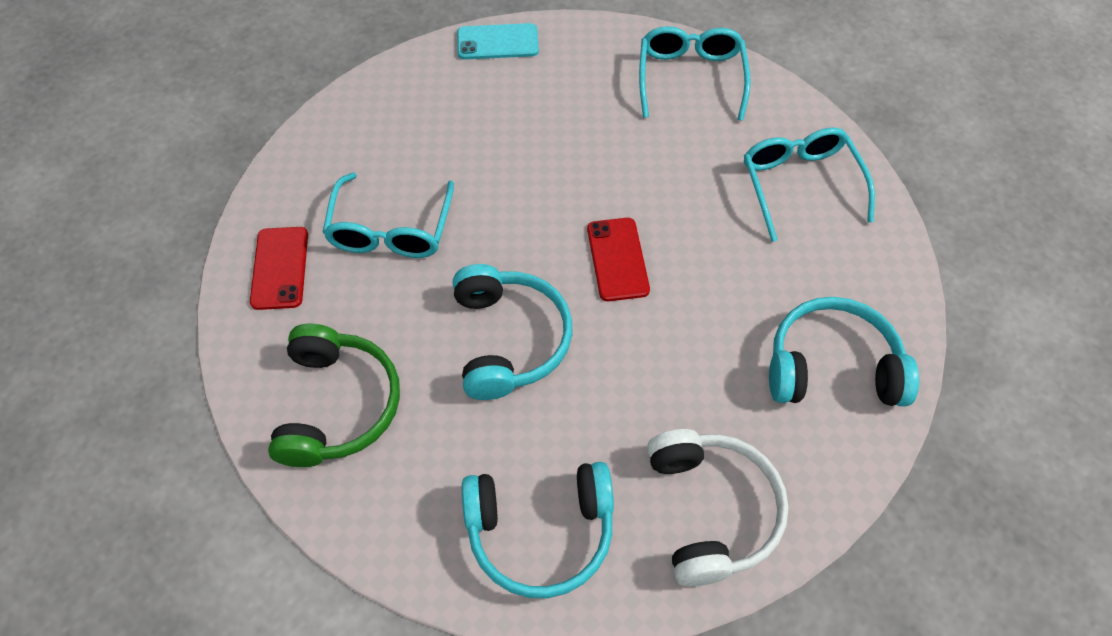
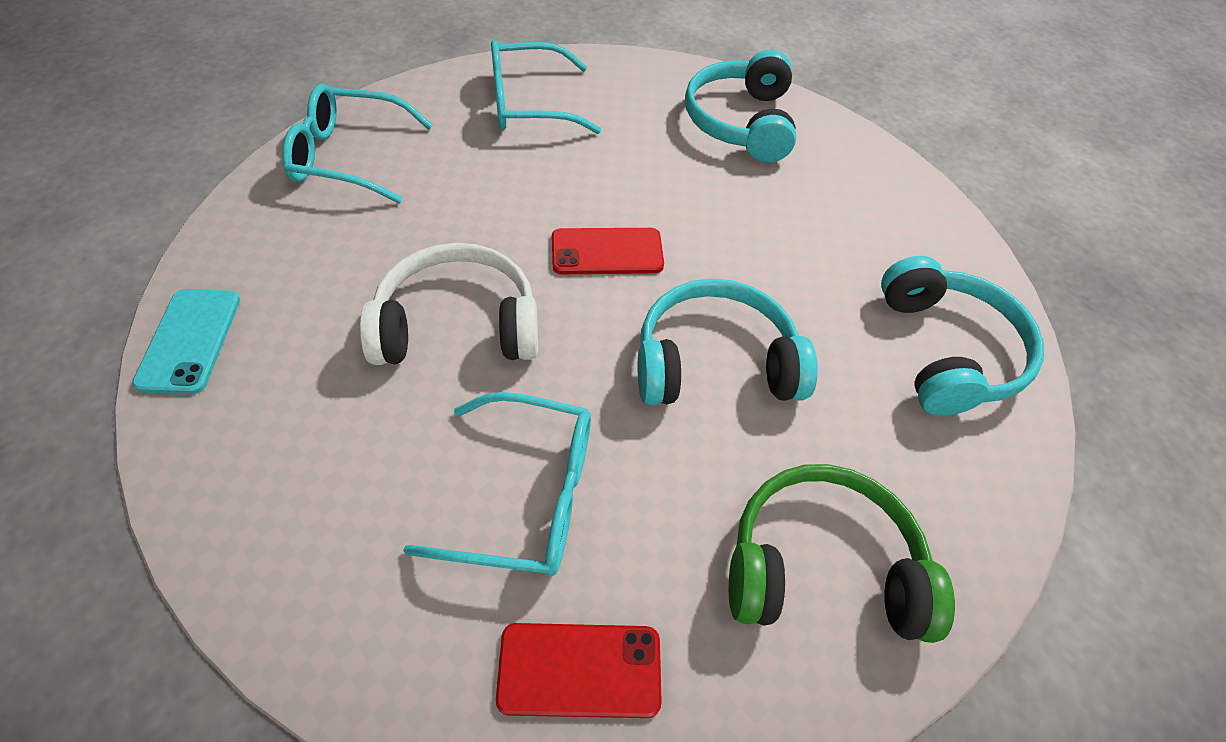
camera: 90 degrees left, 5 degrees down
(710, 510) = (895, 221): white headphones -> white headphones (458, 325)

